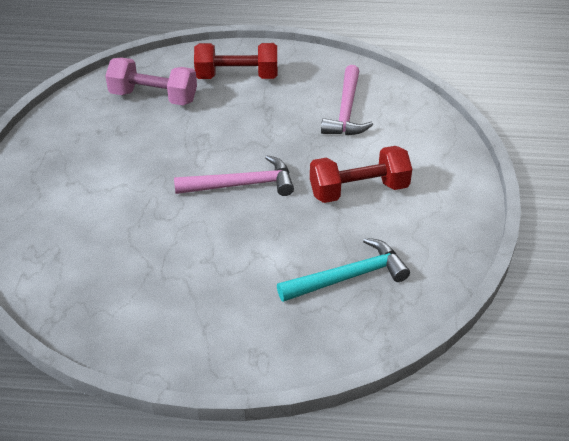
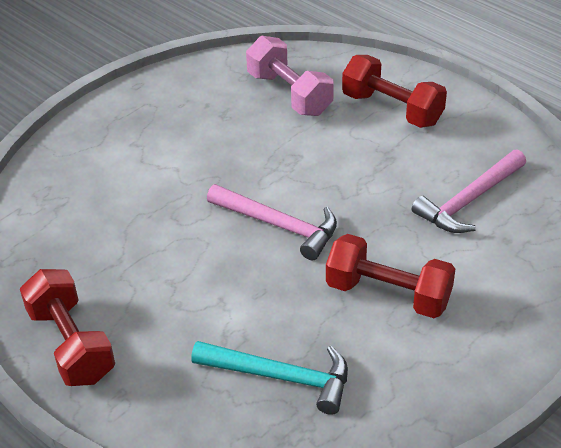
camera: 40 degrees right, 0 degrees up
(178, 342) = (71, 344): none -> red dumbbell

